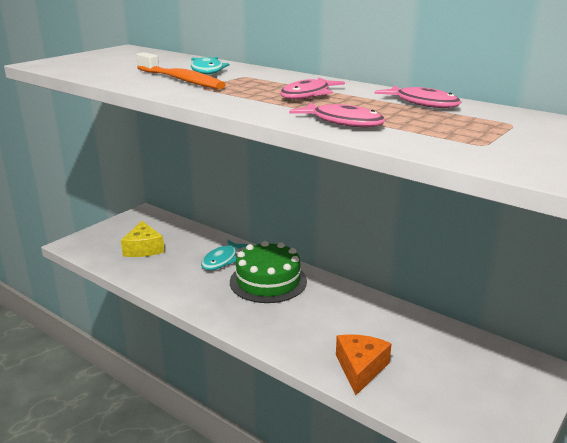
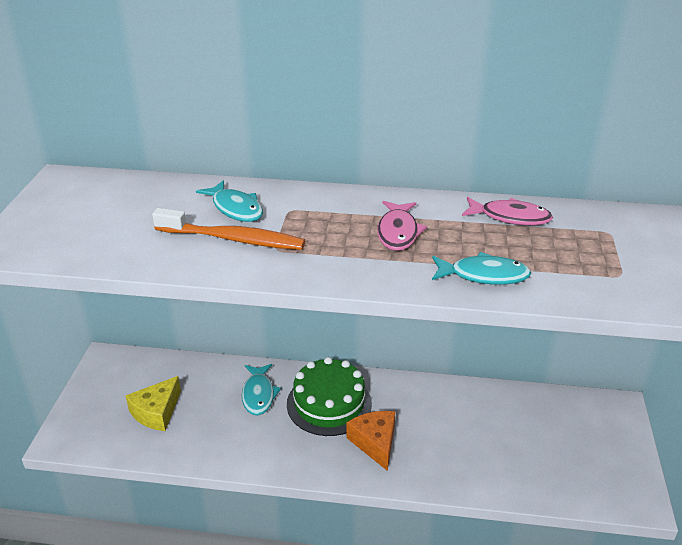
camera: 30 degrees left, 10 degrees up
(143, 248) = (157, 412): yellow cheese -> yellow cheese turned 75 degrees clockwise
(343, 122) = (484, 275): pink fish -> turquoise fish
(360, 368) = (488, 470): orange cheese -> orange cheese (375, 443)

